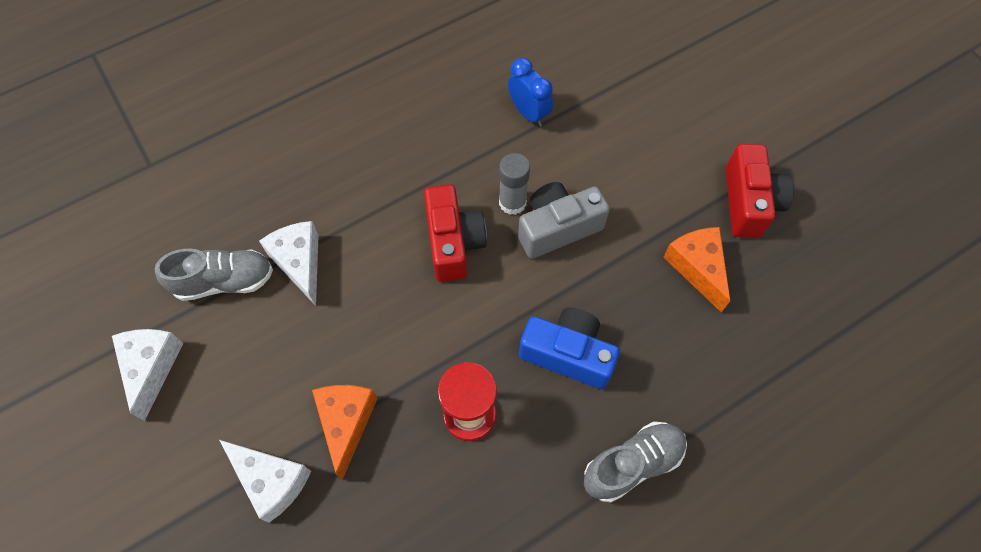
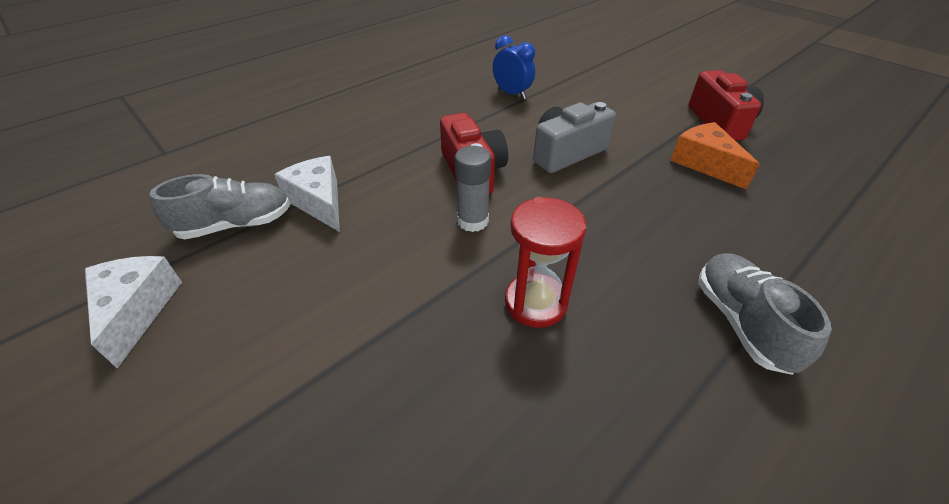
camera: 10 degrees left, 20 degrees down
(271, 480) = (294, 412): white cheese -> none
(346, 423) = (389, 331): orange cheese -> none
(512, 203) = (518, 142): grey glue stick -> grey glue stick (473, 221)
(568, 354) = (619, 237): blue camera -> none
(632, 464) = (741, 322): grey shoe -> grey shoe turned 60 degrees counterclockwise

